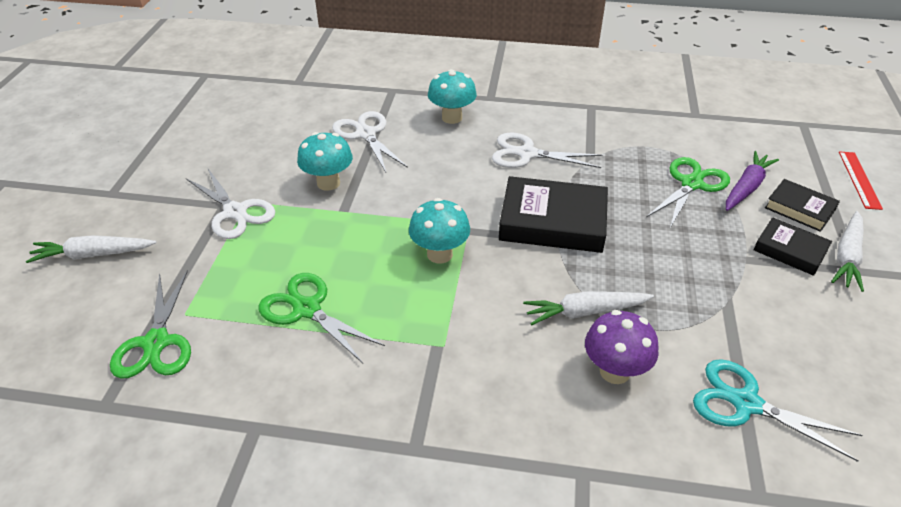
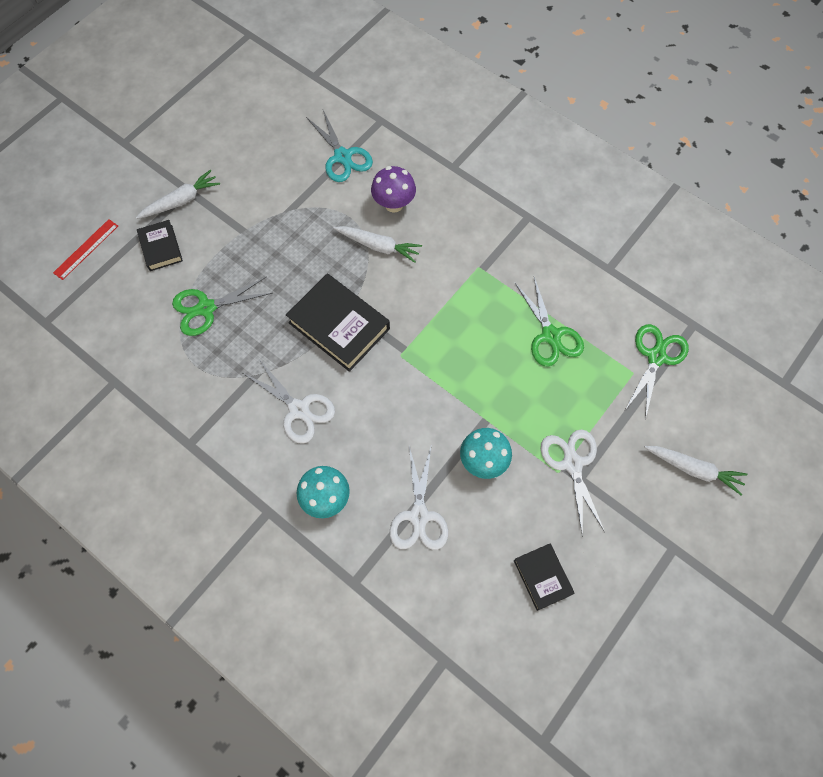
camera: 150 degrees left, 25 degrees up
(439, 254) = (438, 337): turquoise mushroom -> none
(746, 187) = (172, 284): purple carrot -> none
(790, 250) = (209, 222): black book -> black book (542, 577)

